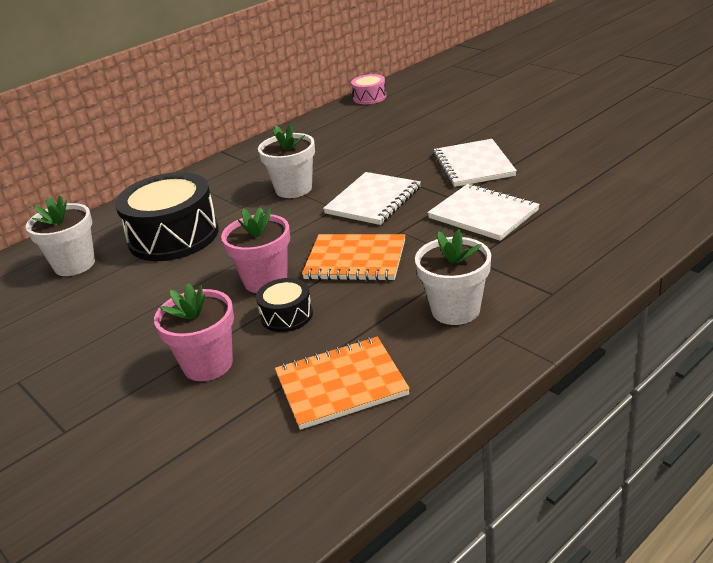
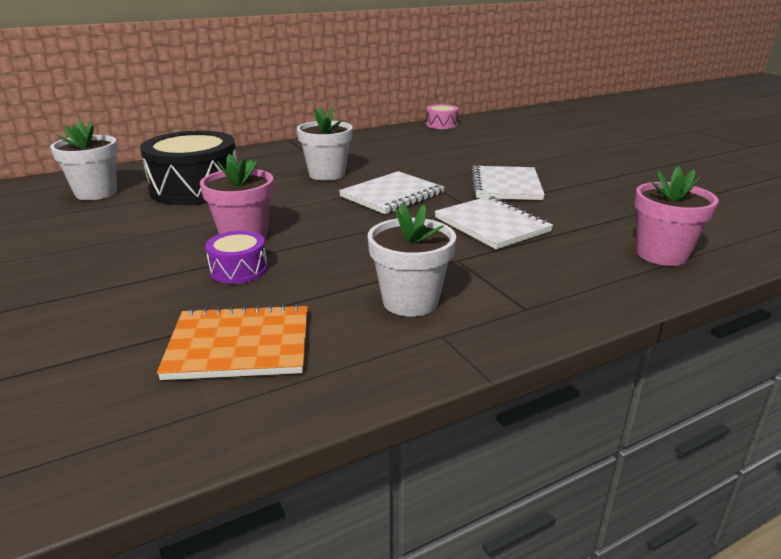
camera: 10 degrees right, 5 degrees down
(208, 364) = (129, 295): pink flower pot -> pink flower pot (662, 254)
(286, 315) = (238, 270): black drum -> purple drum
(355, 260) = (340, 237): orange notebook -> none

